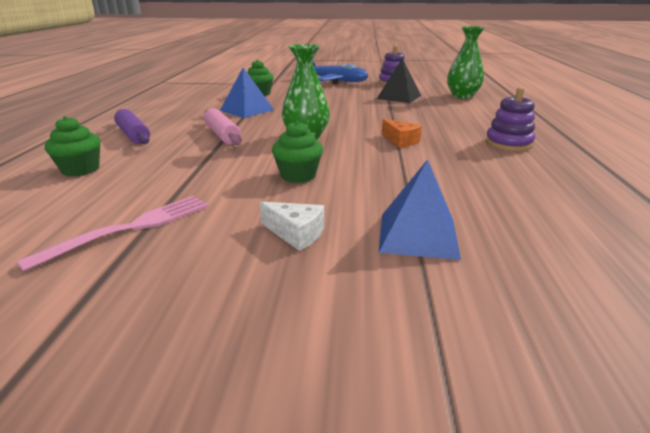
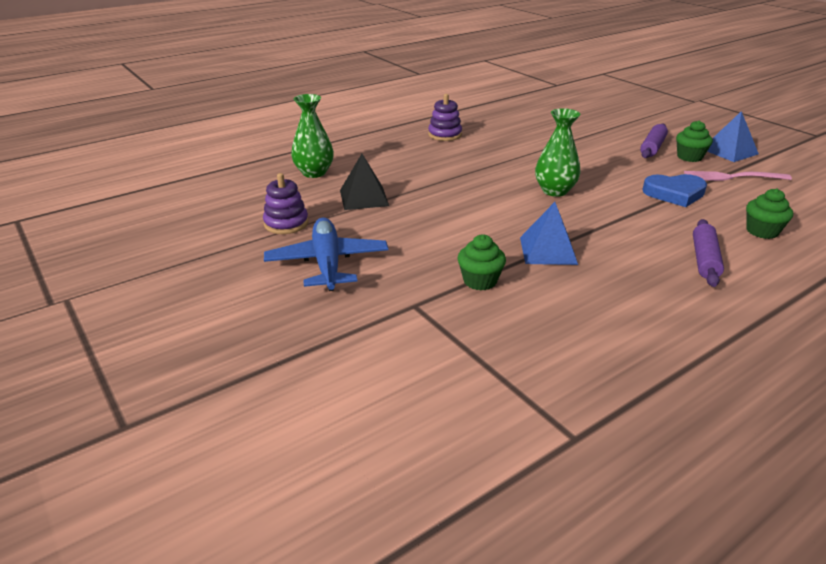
camera: 130 degrees left, 5 degrees up
(196, 174) = (674, 193): none -> blue heart
(222, 135) = (618, 222): pink rolling pin -> none
(296, 234) = (652, 147): white cheese -> purple rolling pin
(298, 175) = (610, 168): green cupcake -> green cupcake (689, 157)
(400, 141) = (499, 161): orange cheese -> none
(418, 235) = (602, 130): blue pyramid -> blue pyramid (729, 151)

